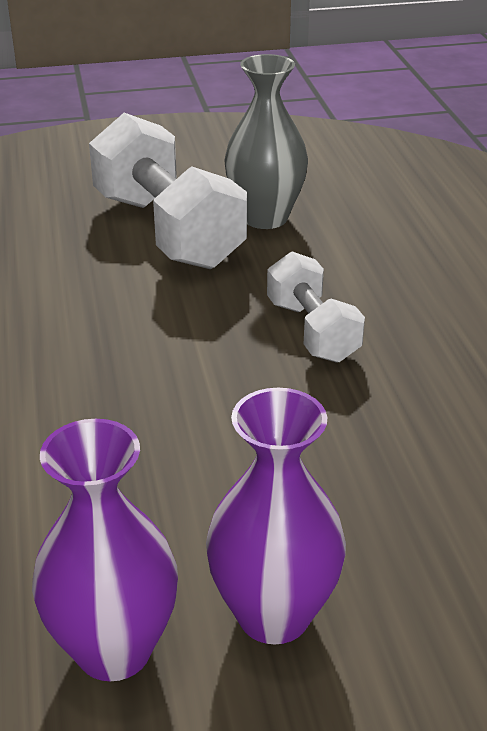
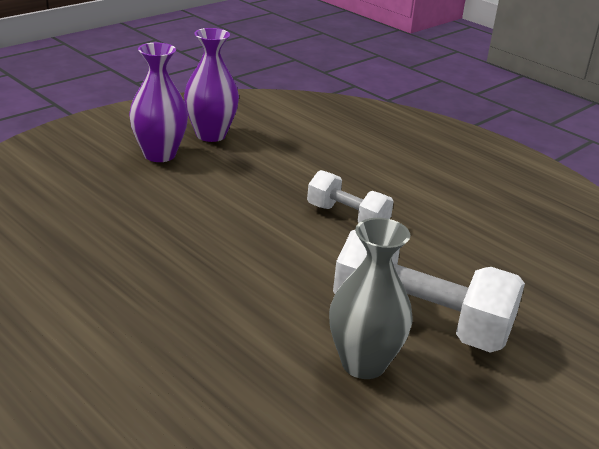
camera: 145 degrees right, 5 degrees down
(312, 331) = (237, 272): white dumbbell -> white dumbbell (347, 217)

